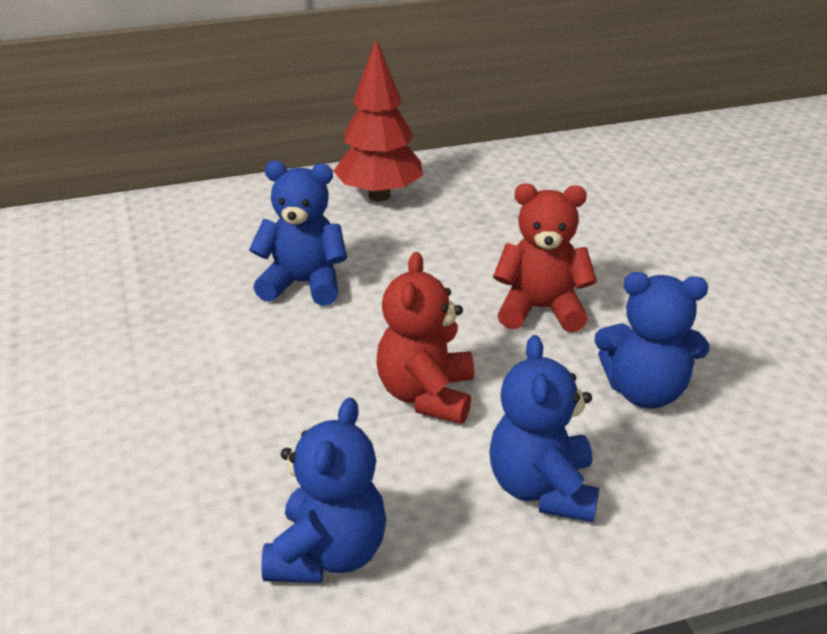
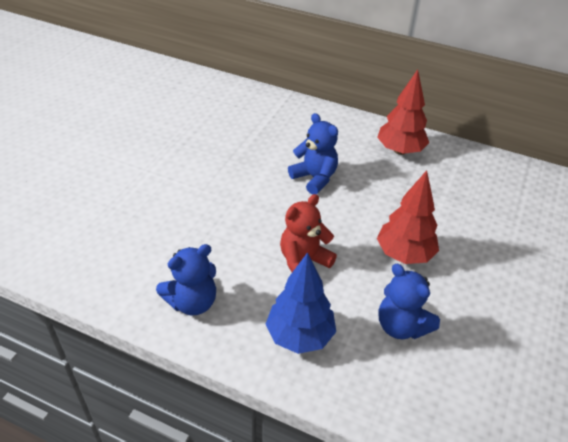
camera: 40 degrees right, 10 degrees up
(541, 310) = (404, 254): red teddy bear -> red tree
(542, 489) = (300, 336): blue teddy bear -> blue tree

